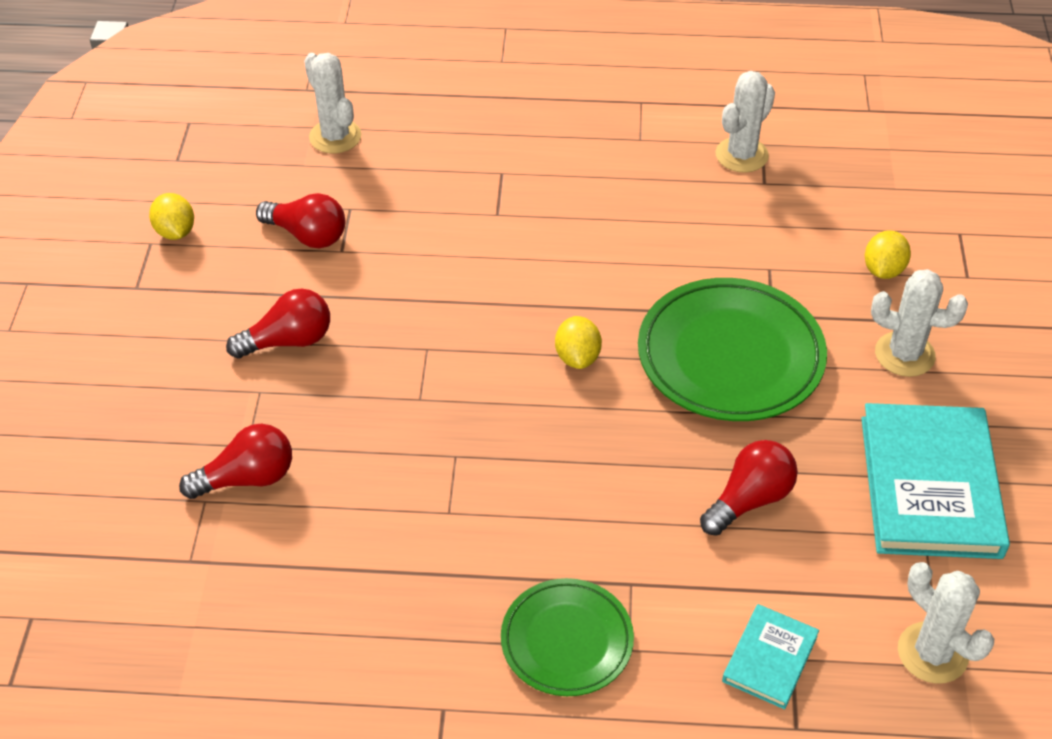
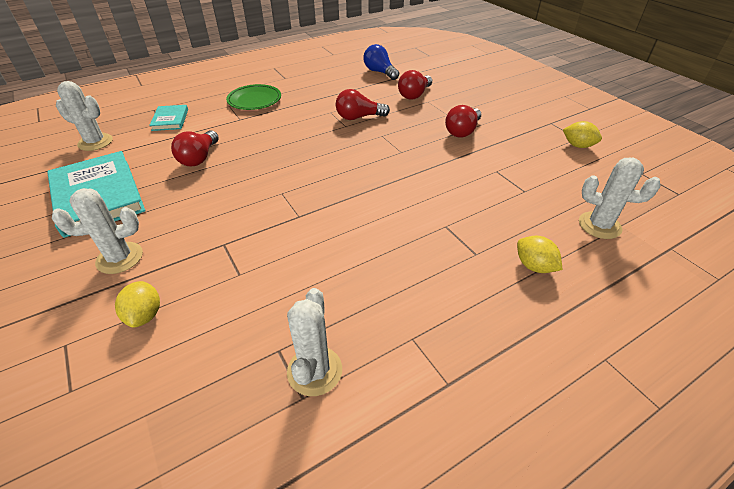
camera: 145 degrees right, 5 degrees down
(220, 606) = (379, 72): none -> blue light bulb
(308, 235) = (522, 170): red light bulb -> red light bulb (358, 117)
(577, 357) = (325, 176): yellow lemon -> yellow lemon (534, 266)
(730, 356) = (239, 210): green plate -> none

